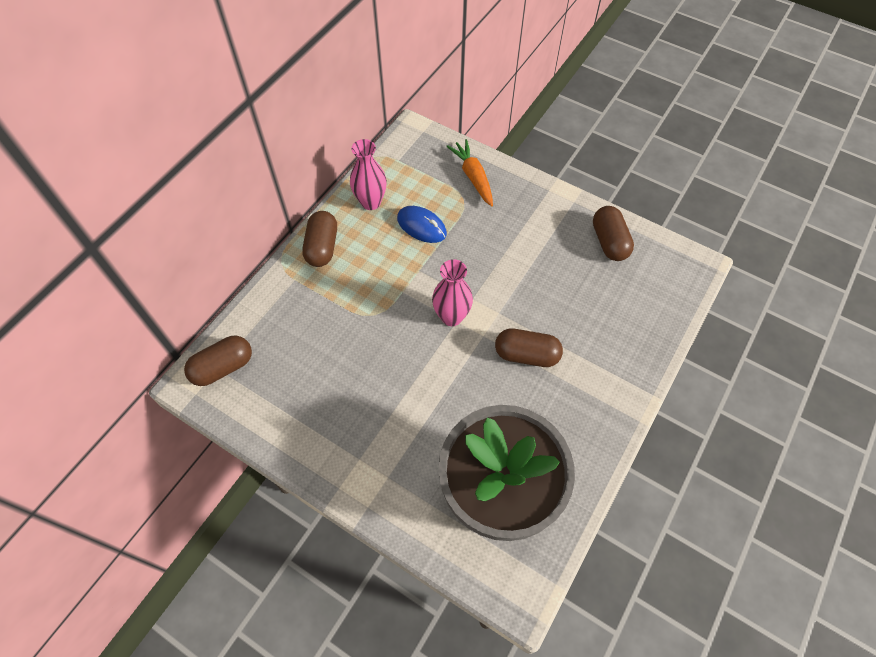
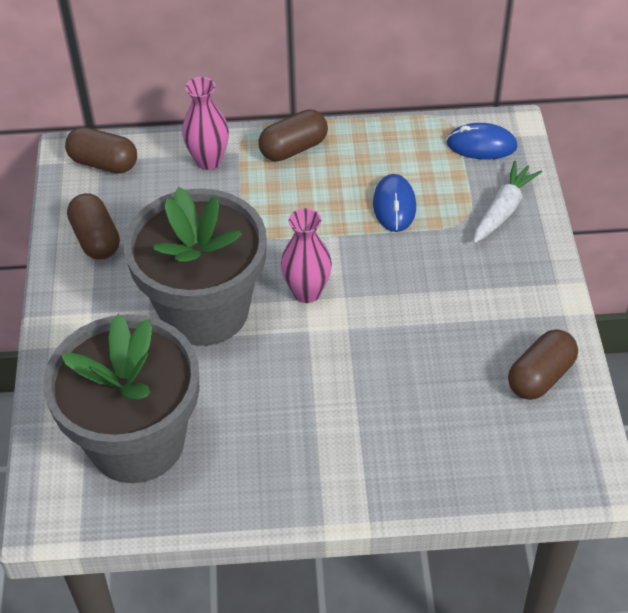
camera: 55 degrees right, 10 degrees down
(371, 202) = (383, 150): pink vase -> pink vase (208, 160)
(413, 153) = (481, 145): none -> blue mouse
(417, 385) = (204, 310): none -> grey flower pot
(473, 177) = (503, 210): orange carrot -> white carrot
(526, 355) = (317, 379): brown capsule -> brown capsule (96, 239)

